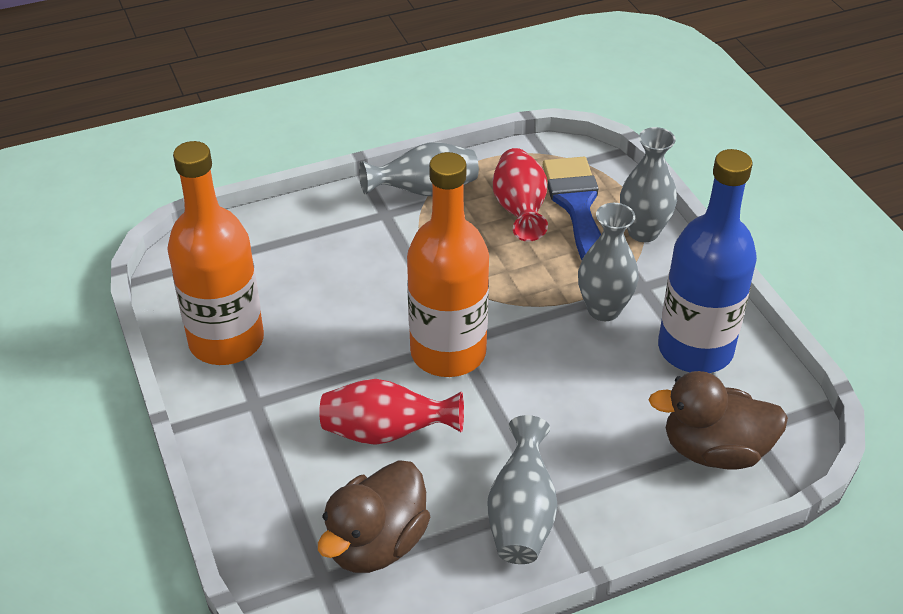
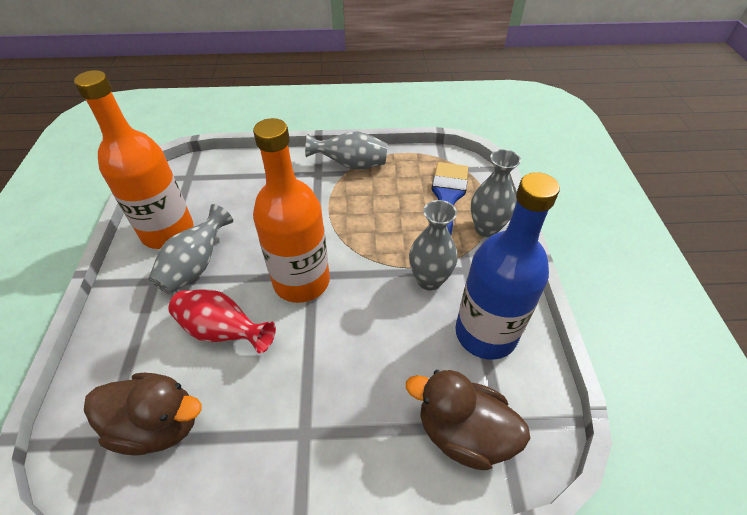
camera: 20 degrees right, 5 degrees up
(376, 543) = (158, 424): brown duck -> brown duck turned 135 degrees counterclockwise
(520, 210) = (406, 192): red vase -> none
(521, 515) = (277, 439): grey vase -> grey vase (196, 266)

